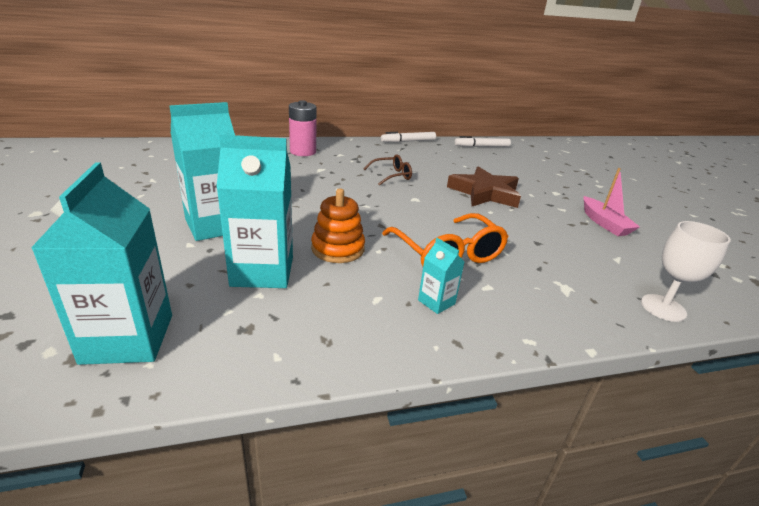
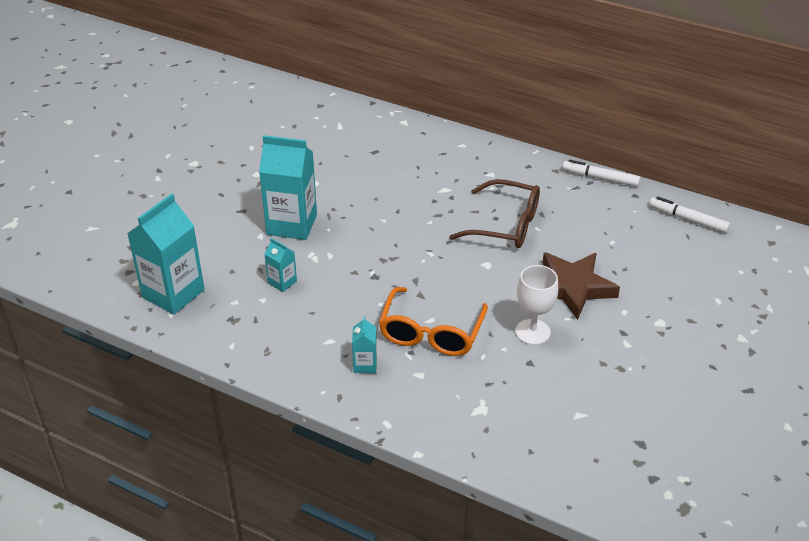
camera: 45 degrees right, 10 degrees up
(262, 271) = (282, 282): turquoise carton -> turquoise carton, size x0.47
(303, 152) = (456, 157): pink battery -> none
(338, 249) = (353, 287): orange stacking toy -> none
(391, 175) = (505, 225): brown glasses -> brown glasses, size x1.75
(604, 223) = (643, 380): pink boat -> none
(663, 308) = (534, 467): white goblet -> white goblet (532, 332)

